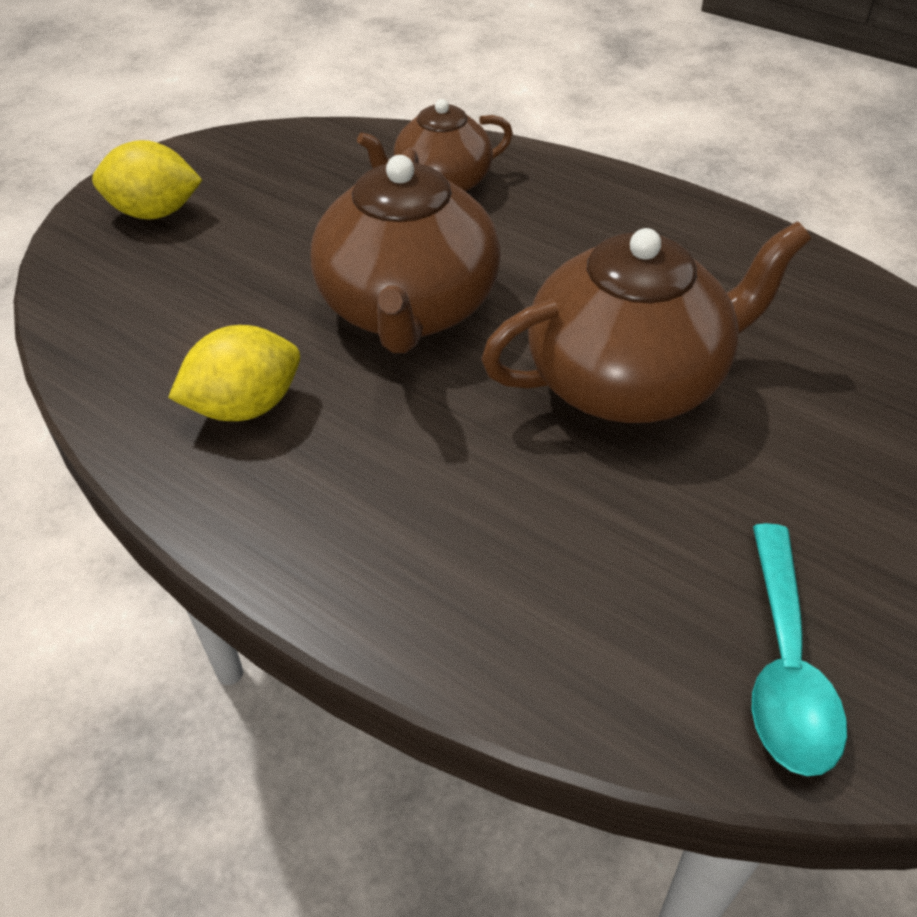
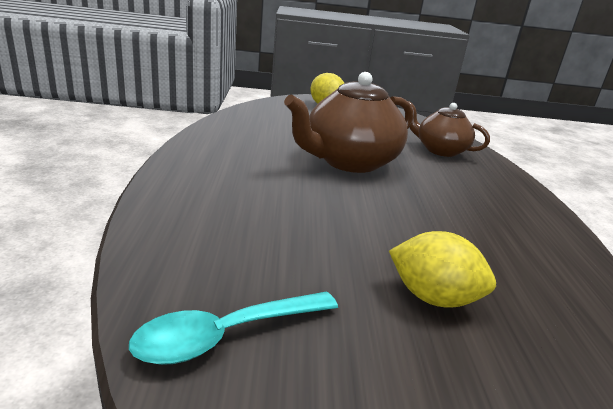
camera: 50 degrees right, 20 degrees down
(245, 407) = (247, 144): yellow lemon -> yellow lemon (433, 297)
(628, 381) = (386, 227): brown teapot -> none

